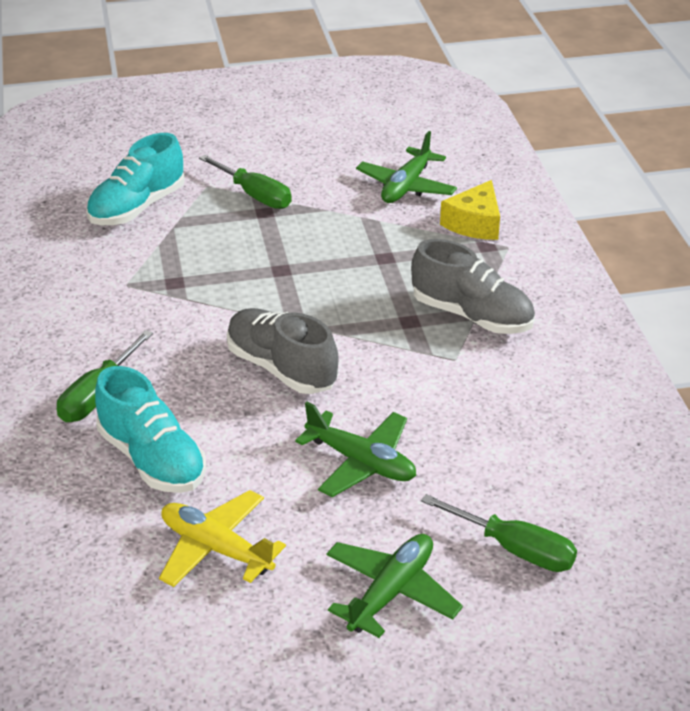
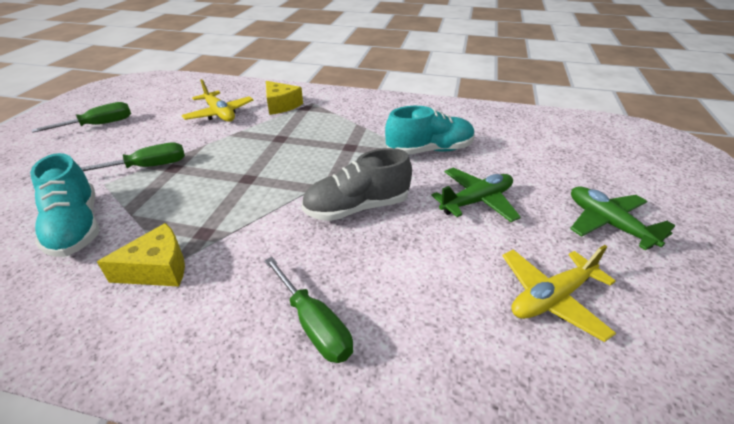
camera: 65 degrees left, 0 degrees up
(114, 279) = (158, 268): none -> yellow cheese
(152, 459) = (425, 309): turquoise shoe -> turquoise shoe (429, 150)
(406, 186) = (219, 114): green plane -> yellow plane
(472, 316) = (362, 128): grey shoe -> none
(514, 549) = (572, 170): green screwdriver -> green screwdriver (99, 125)

